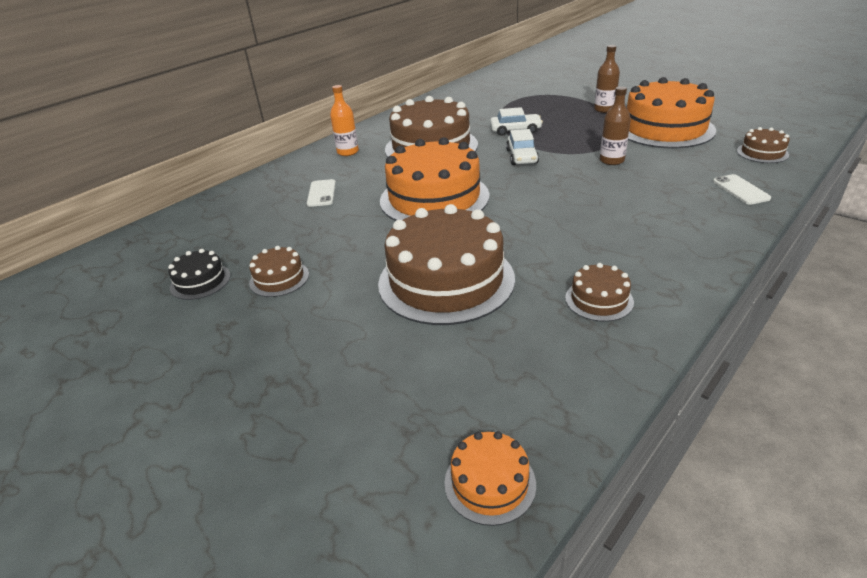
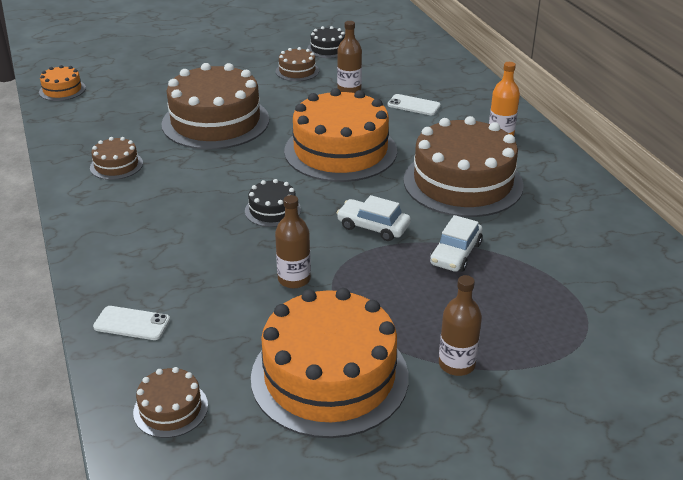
camera: 115 degrees right, 0 degrees up
(309, 232) = (349, 89): none -> brown bottle
(552, 193) = (272, 210): none -> black cake

